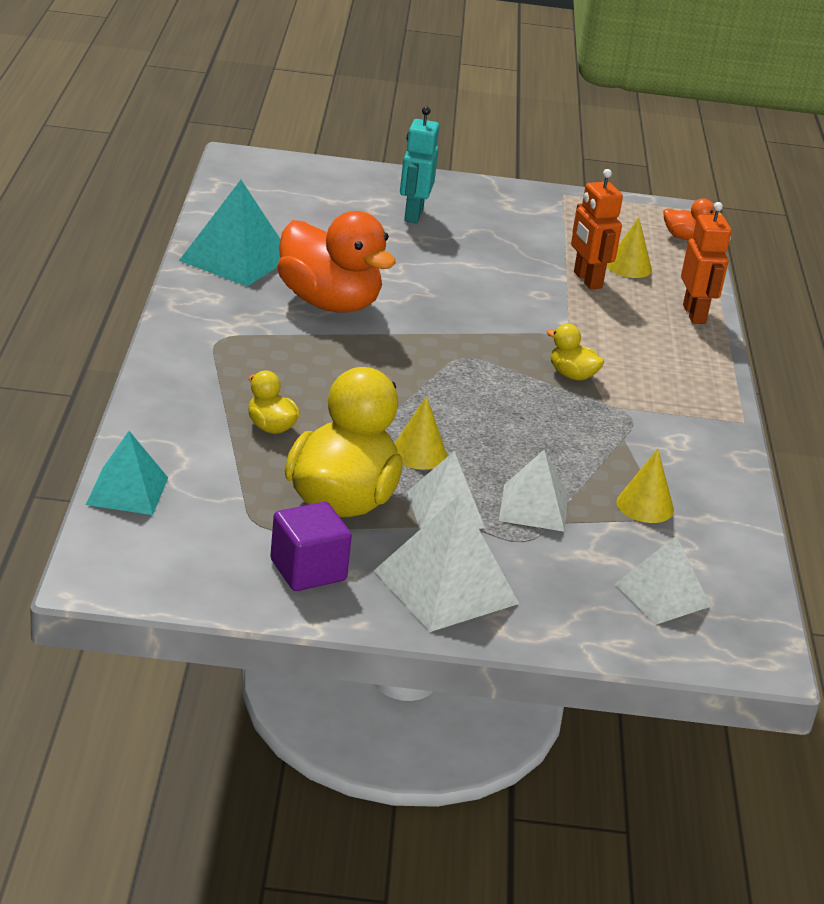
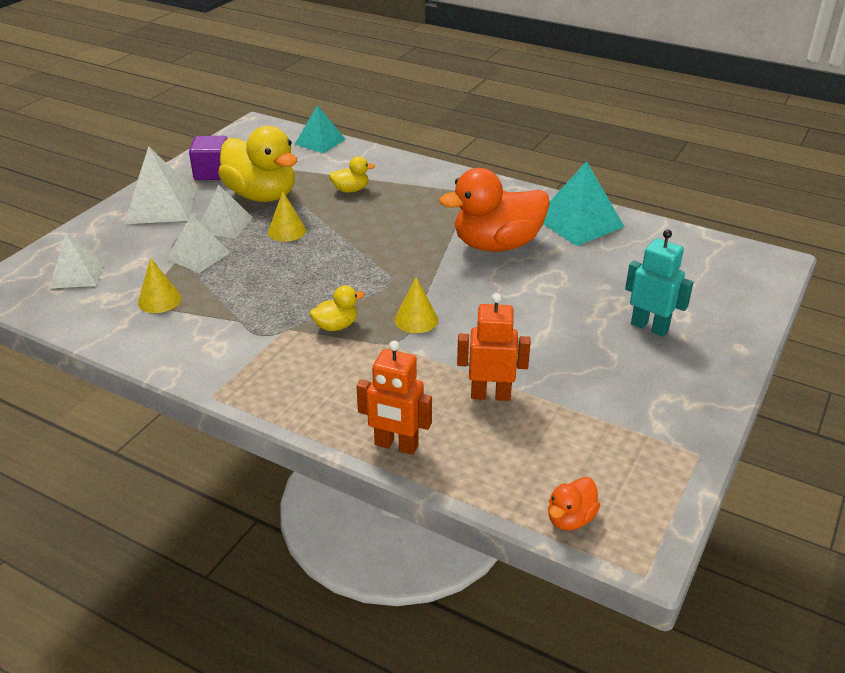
camera: 120 degrees right, 5 degrees up
(629, 267) = (510, 437): yellow cone -> yellow cone (416, 319)

